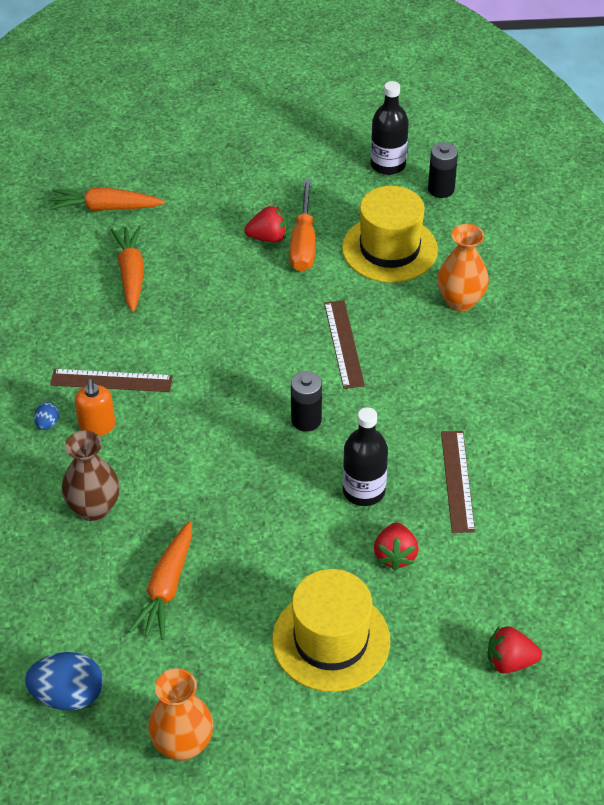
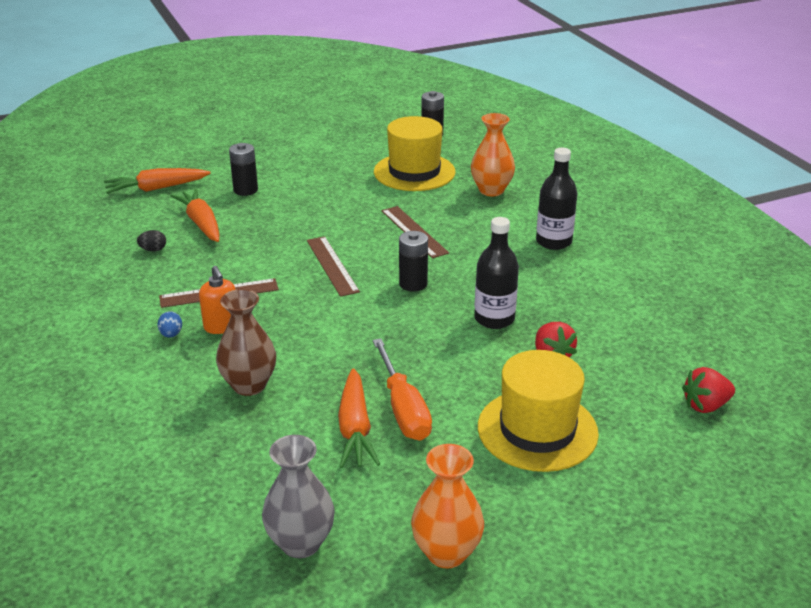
camera: 20 degrees left, 15 degrees down
(68, 695) = (301, 543): blue egg -> grey vase
(70, 302) = (153, 250): none -> black egg
(195, 233) = (245, 190): none -> black battery
(268, 238) = (310, 182): red strawberry -> none
(303, 243) = (341, 180): orange screwdriver -> orange screwdriver (403, 408)
(388, 165) = (381, 128): black bottle -> black bottle (553, 242)
(457, 481) = (568, 295): brown ruler -> brown ruler (332, 265)

